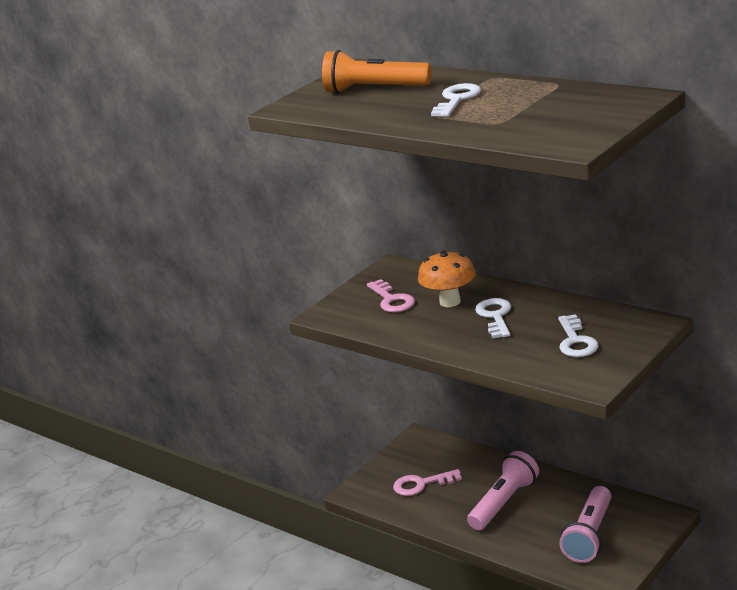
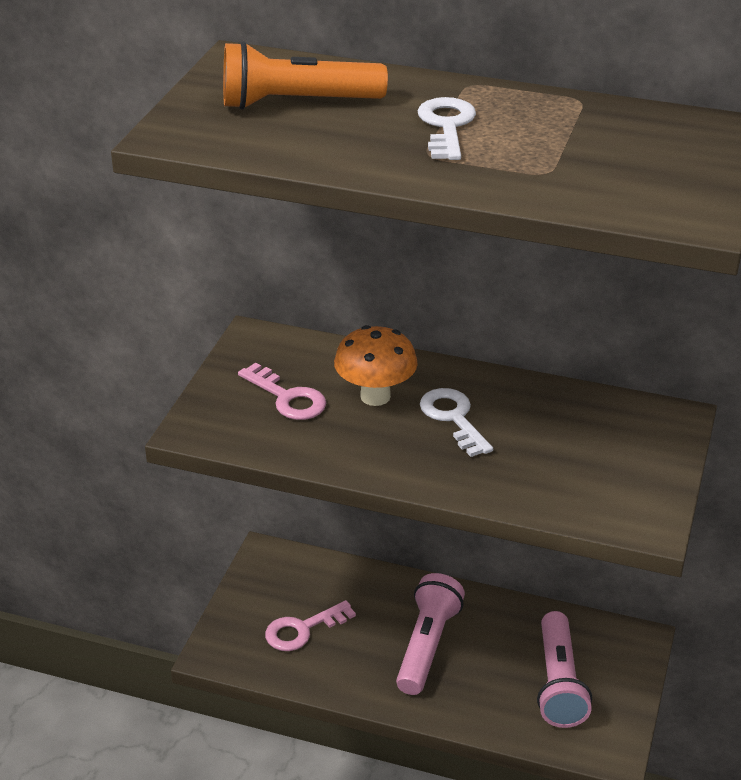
camera: 25 degrees left, 10 degrees up
(576, 341) = (587, 454): white key -> none

